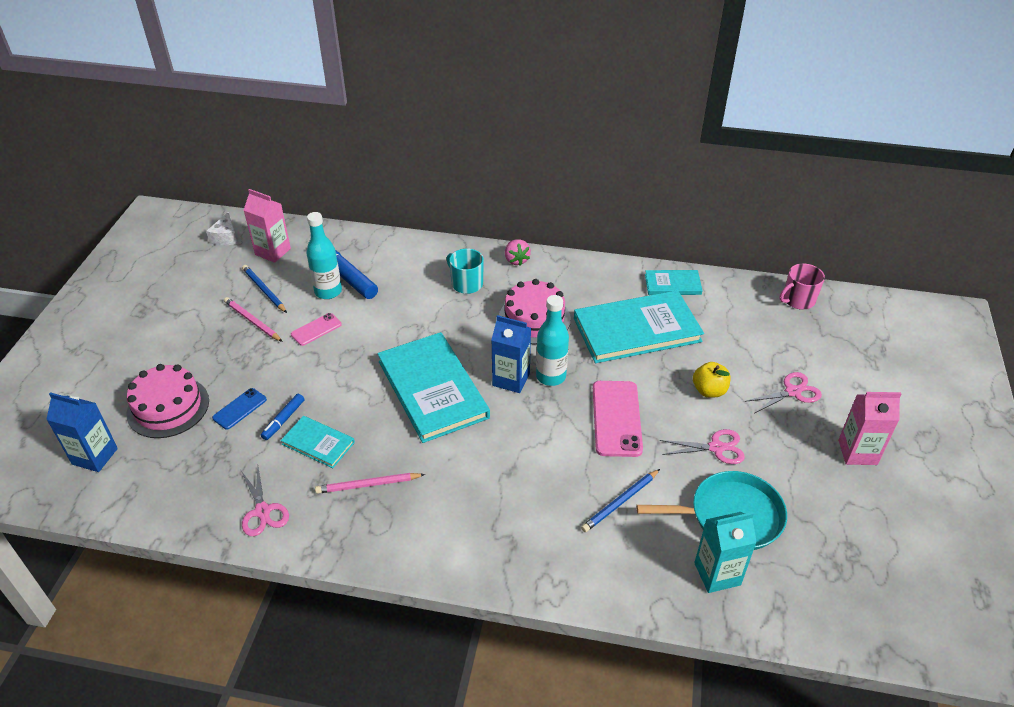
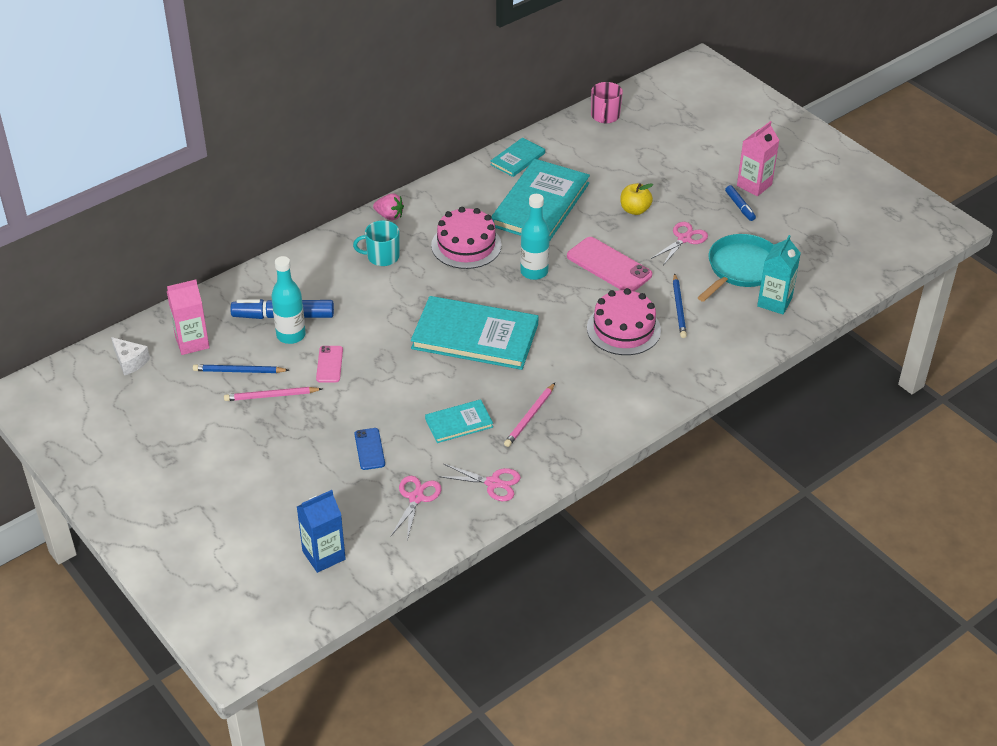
camera: 50 degrees left, 0 degrees up
(168, 407) = (317, 489): pink cake -> pink cake (623, 329)
(283, 420) = (412, 430): blue marker -> blue marker (740, 206)
(511, 379) = (513, 292): blue carton -> none
(793, 392) = (678, 176): pink scissors -> pink scissors (416, 498)

